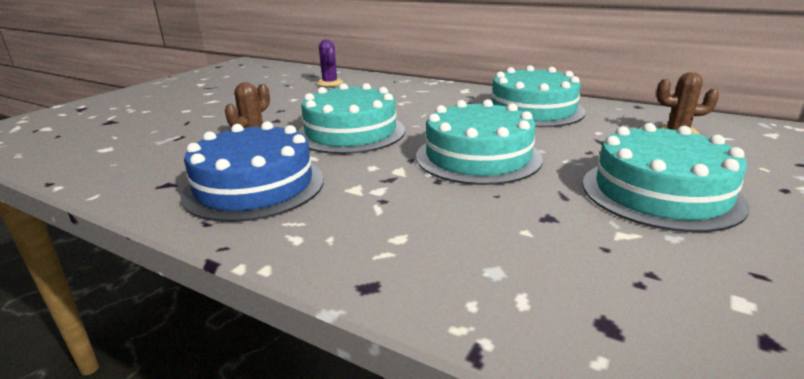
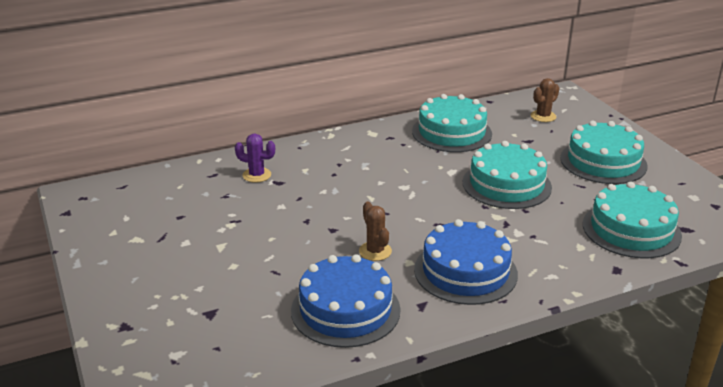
camera: 55 degrees left, 5 degrees up
(137, 157) = (345, 310): none -> blue cake
(351, 132) = (407, 209): turquoise cake -> turquoise cake (631, 230)

